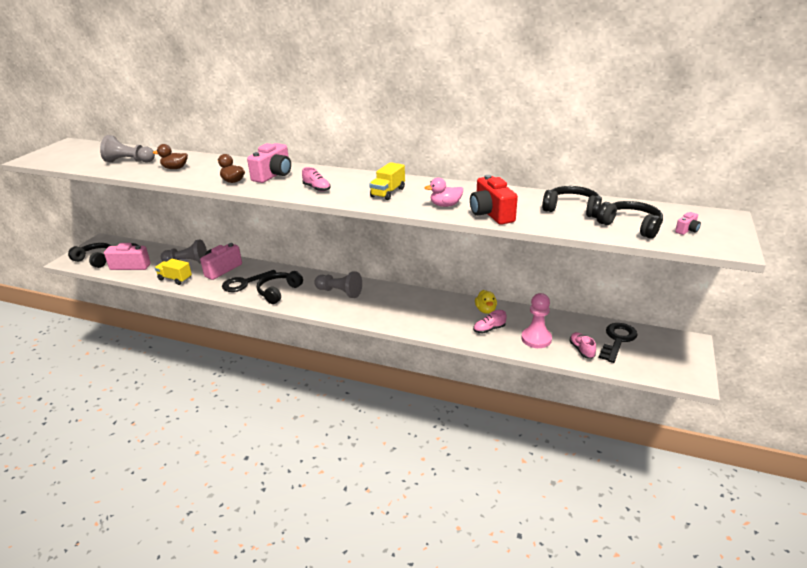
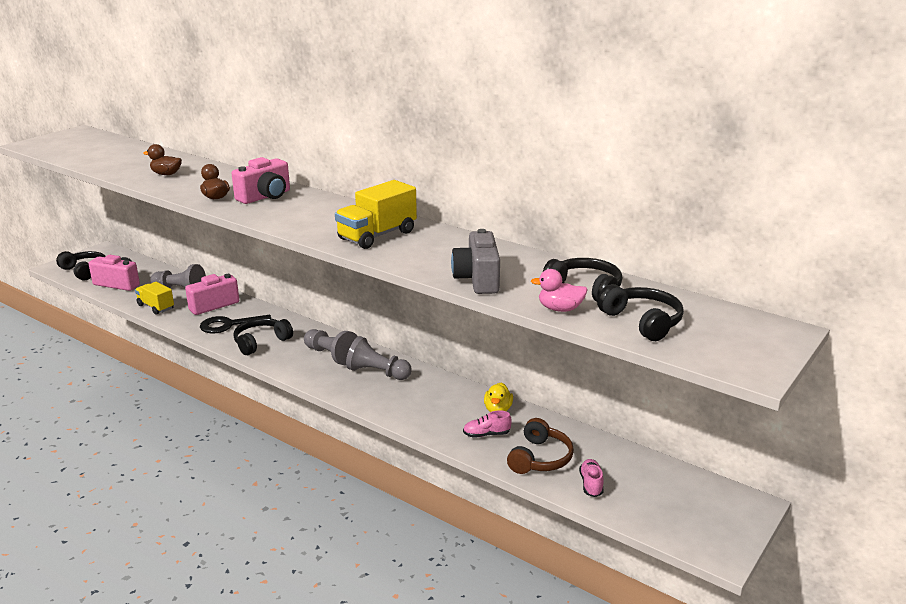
camera: 15 degrees right, 5 degrees down
(129, 161) = (125, 160): grey pawn -> grey pawn (377, 373)
(317, 188) = (300, 219): pink shoe -> none
(388, 192) = (377, 235): yellow truck -> yellow truck, size x1.50
(445, 205) = (432, 260): pink duck -> pink duck (560, 309)
(491, 214) = (478, 279): red camera -> grey camera
(536, 339) = (540, 458): pink pawn -> brown headphones
(617, 340) = (649, 481): black key -> none
(687, 230) = (713, 339): pink camera -> none

